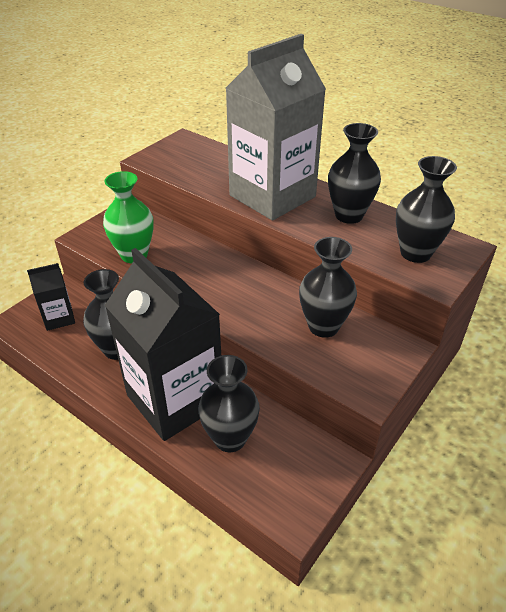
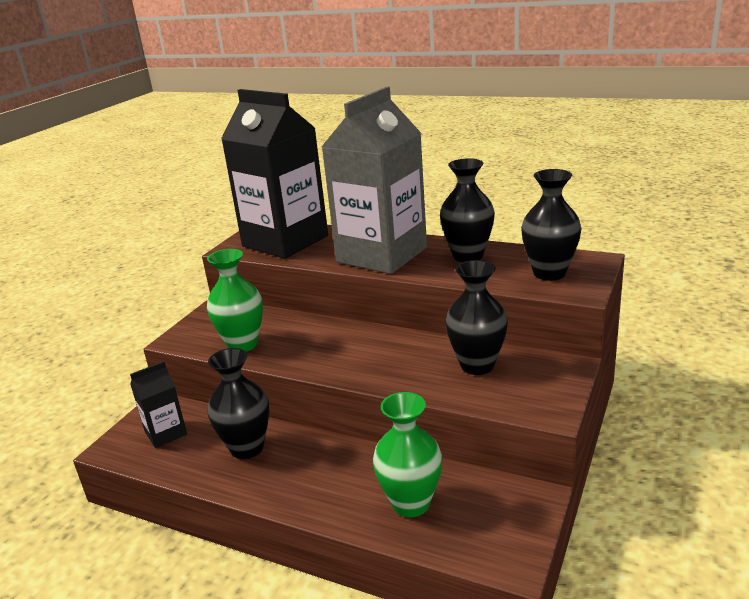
camera: 10 degrees left, 15 degrees down
(175, 399) = (333, 481): black carton -> black carton (285, 241)
(230, 438) = (411, 503): black vase -> green vase

